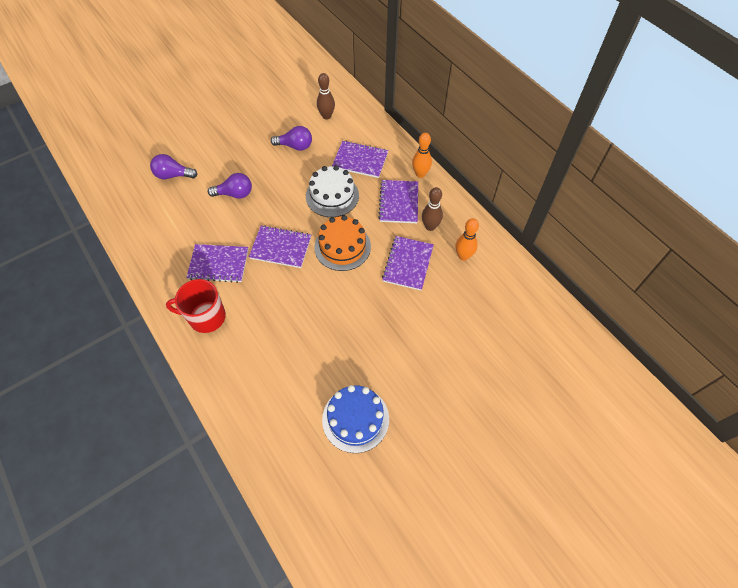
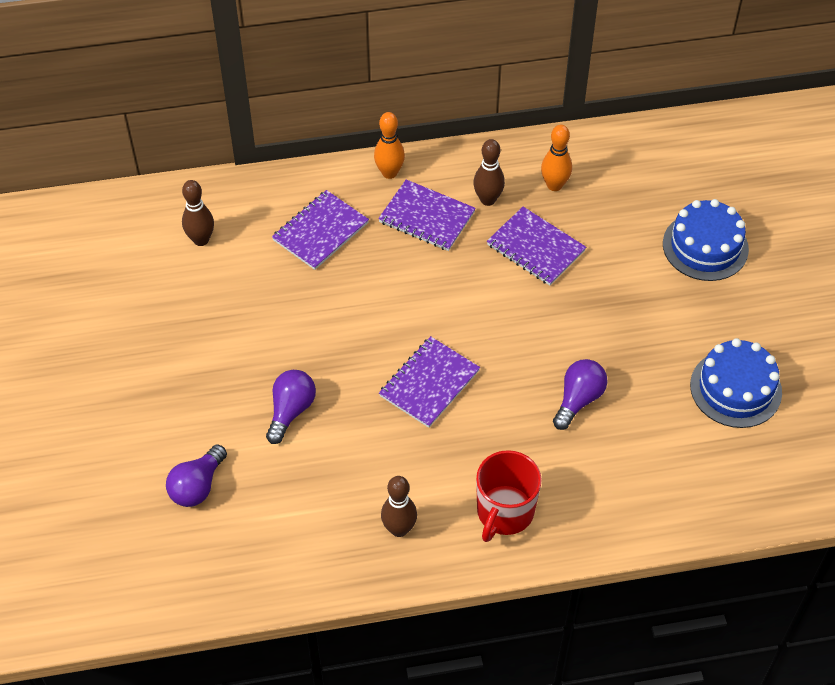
camera: 65 degrees left, 5 degrees down
(177, 270) = (399, 529): none -> brown bowling pin
(218, 264) = (417, 471): purple notebook -> none
(295, 146) = (239, 301): purple light bulb -> purple light bulb (578, 399)
(332, 196) = (368, 289): white cake -> none
(342, 247) = (468, 309): orange cake -> none
(466, 360) = (705, 246): none -> blue cake

